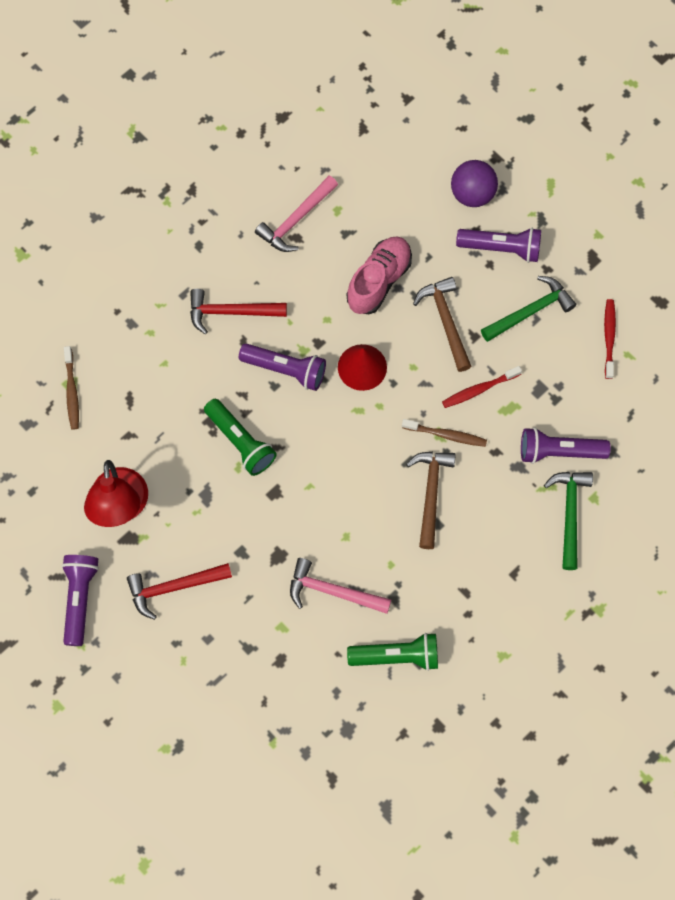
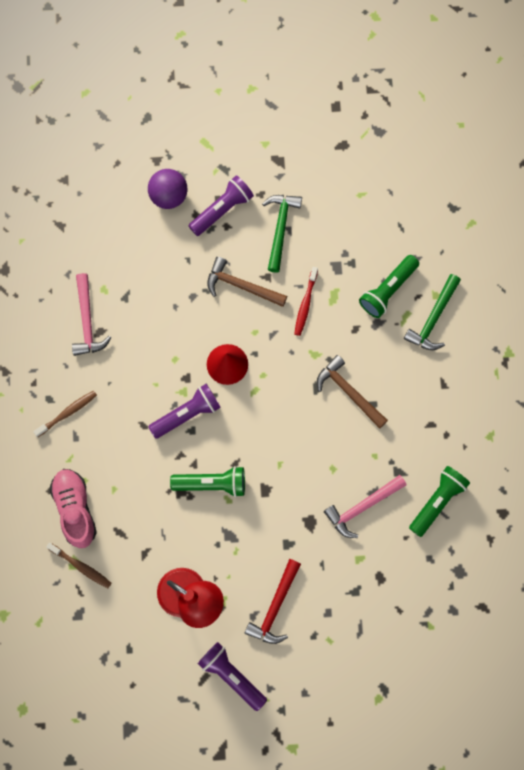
camera: 50 degrees left, 5 degrees up
(231, 312) = (116, 416): red hammer -> none
(379, 281) = (177, 304): pink shoe -> pink shoe (75, 509)
(446, 435) = (318, 350): brown toothbrush -> brown toothbrush (67, 413)
(559, 451) = (388, 290): purple flashlight -> green flashlight
(569, 514) = (433, 318): green hammer -> green hammer turned 105 degrees counterclockwise
(609, 337) = (339, 196): red toothbrush -> none

